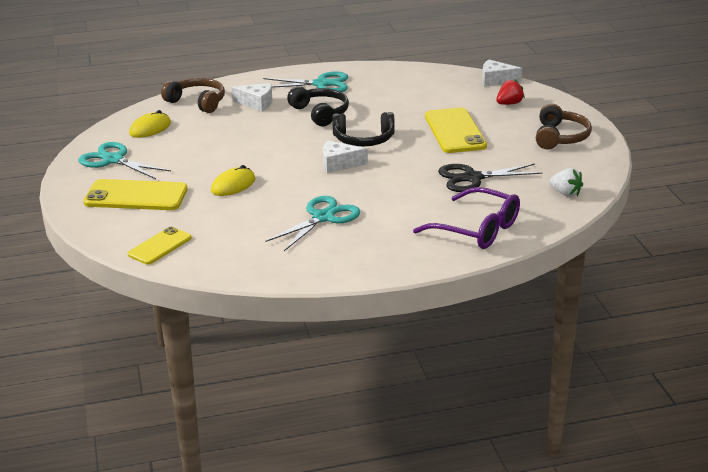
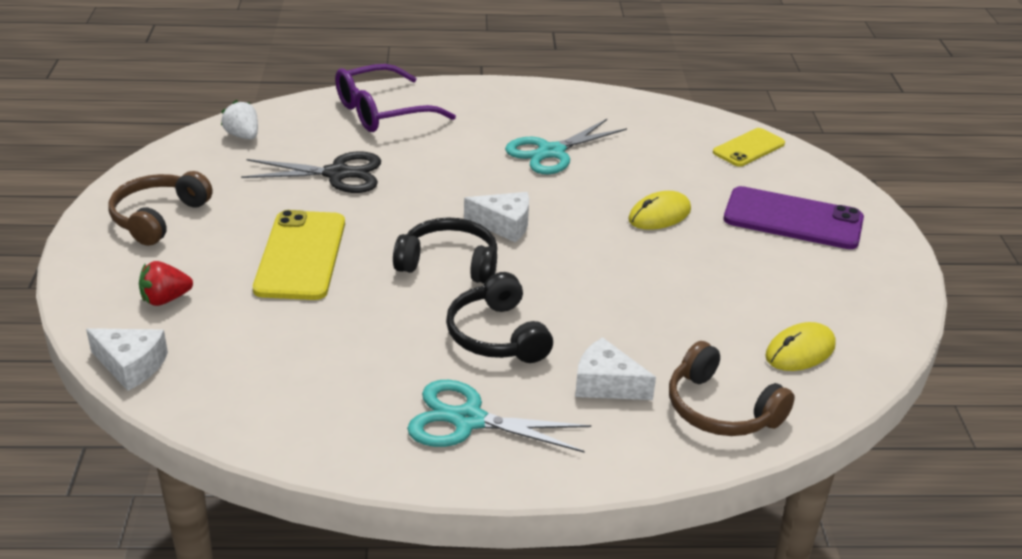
camera: 170 degrees left, 5 degrees up
(113, 160) = (844, 289): turquoise scissors -> none
(136, 196) = (793, 219): yellow phone -> purple phone
(477, 229) = (382, 112): purple glasses -> purple glasses turned 75 degrees counterclockwise

